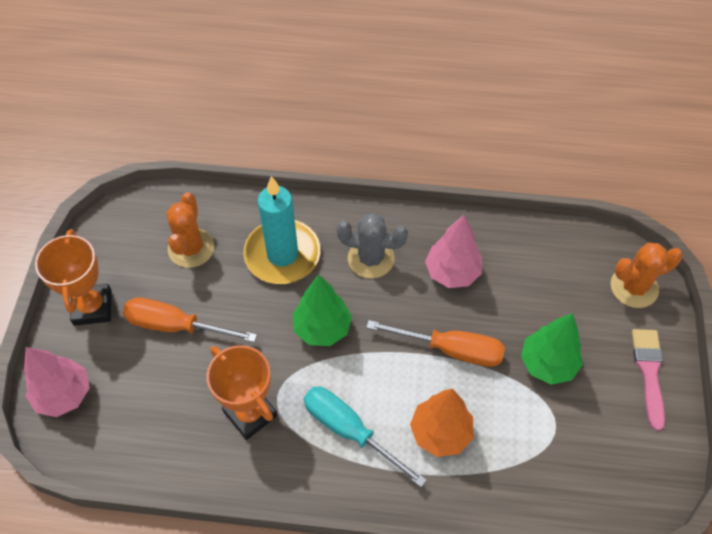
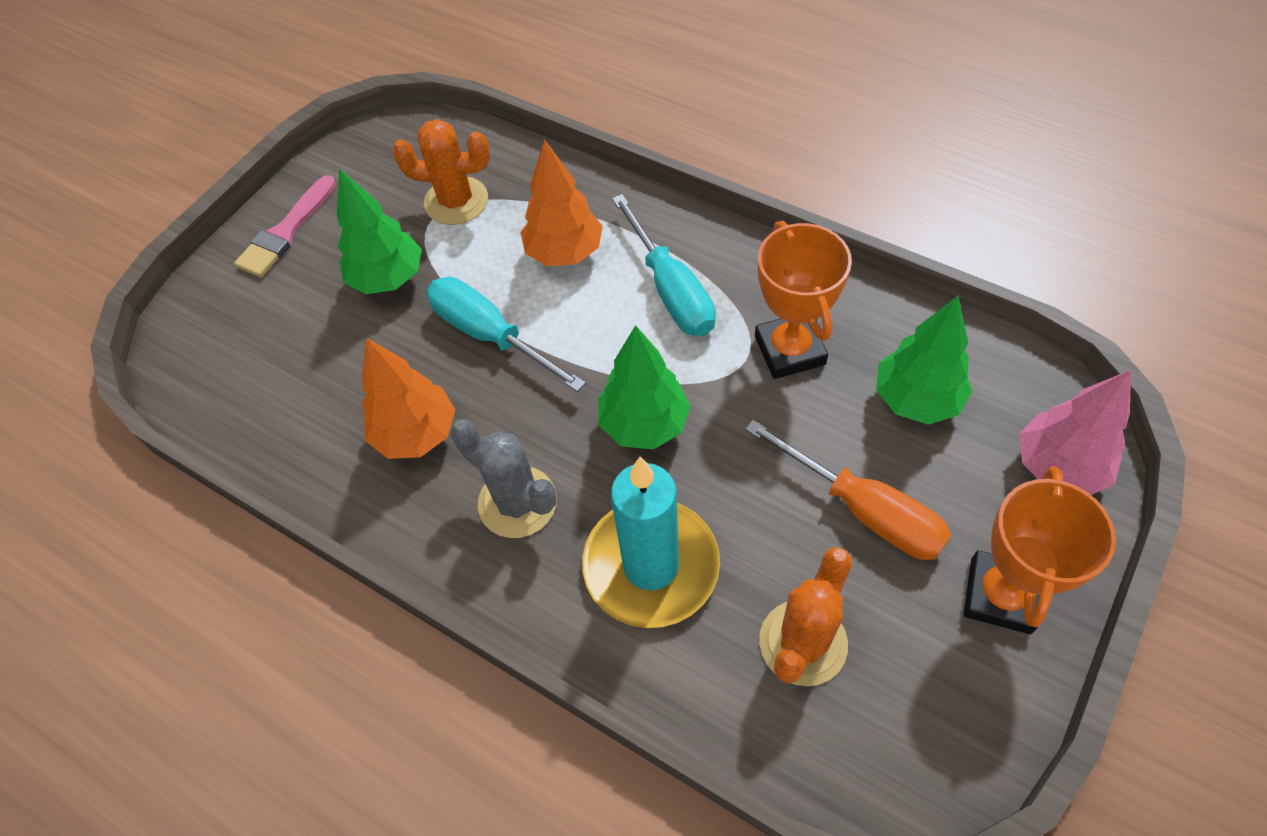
camera: 150 degrees left, 0 degrees up
(158, 409) = (916, 399): none -> green tree
(451, 349) = (490, 335): orange screwdriver -> turquoise screwdriver
(452, 273) = (416, 434): pink tree -> orange tree
(634, 287) = (207, 325): orange cactus -> orange cactus (456, 201)

